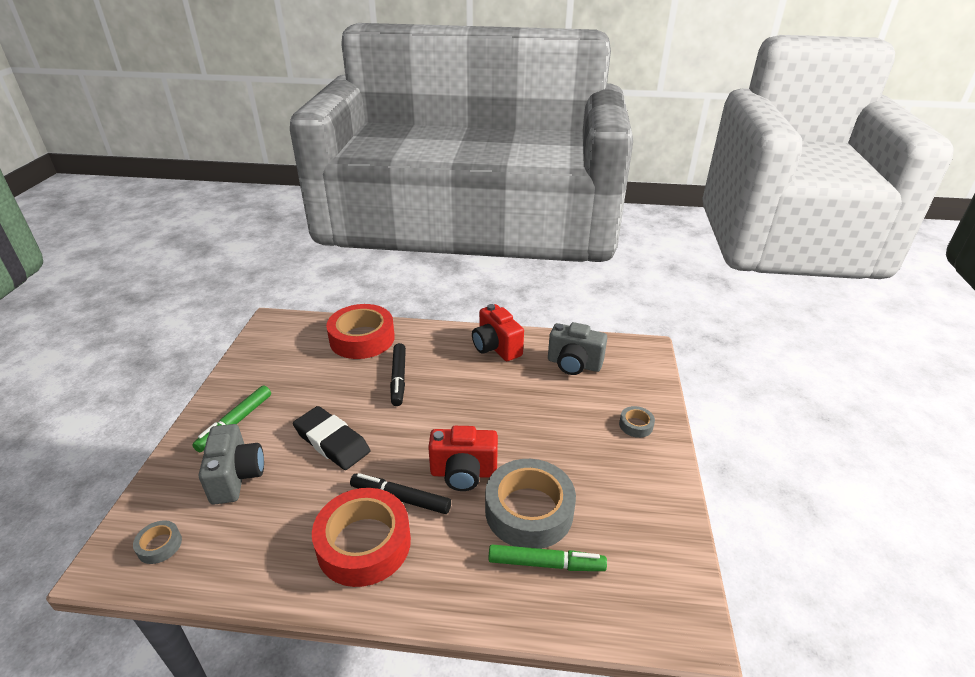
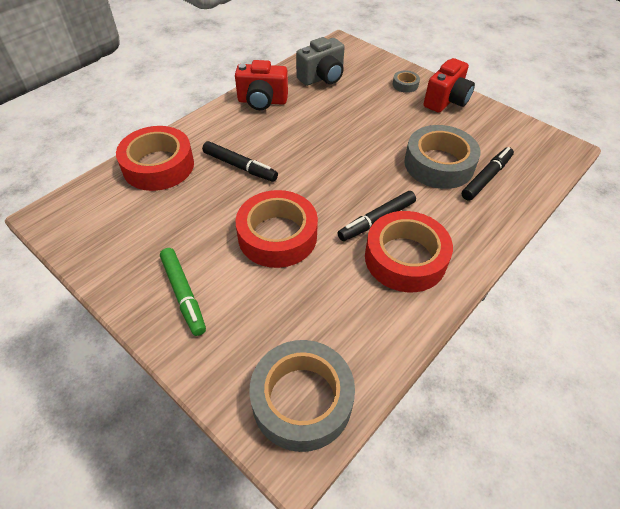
camera: 55 degrees left, 15 degrees up
(159, 545) = (302, 399): grey tape -> grey tape, size x2.28
(236, 477) = (262, 315): grey camera -> none
(332, 442) = (277, 236): black eraser -> red tape
(463, 473) = (379, 178): red camera -> red camera (446, 101)
(546, 564) = (486, 178): green marker -> black marker

